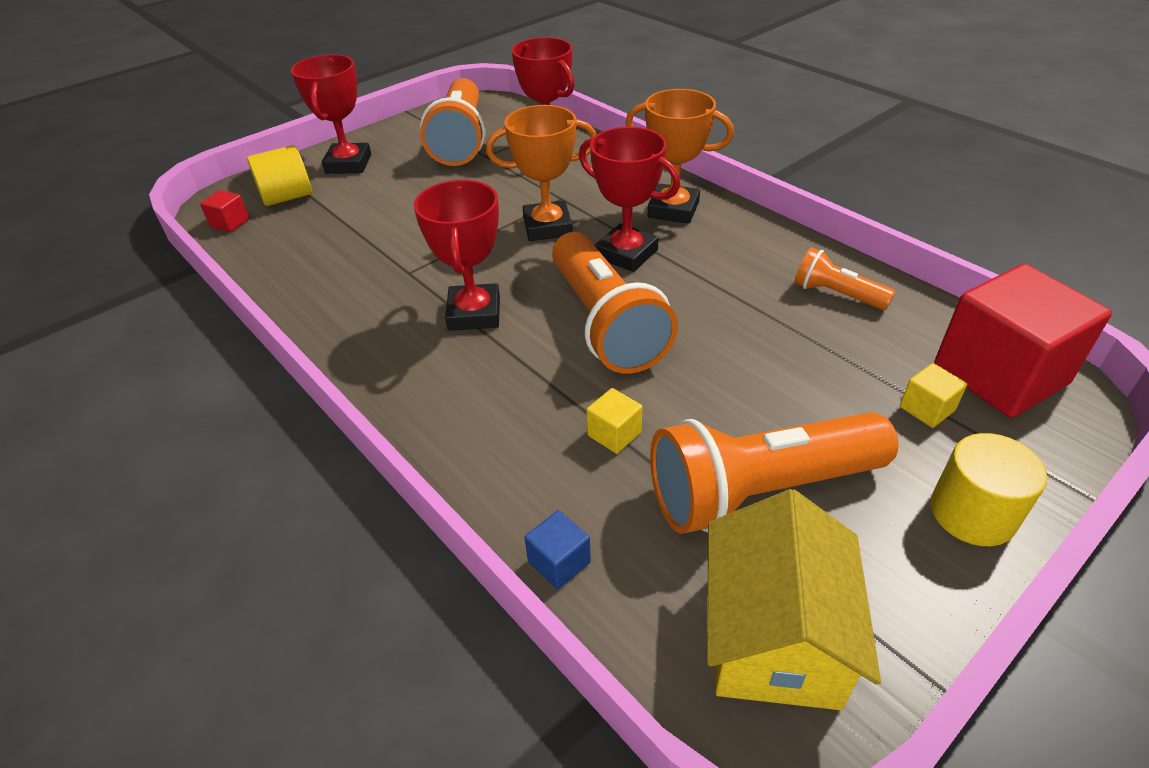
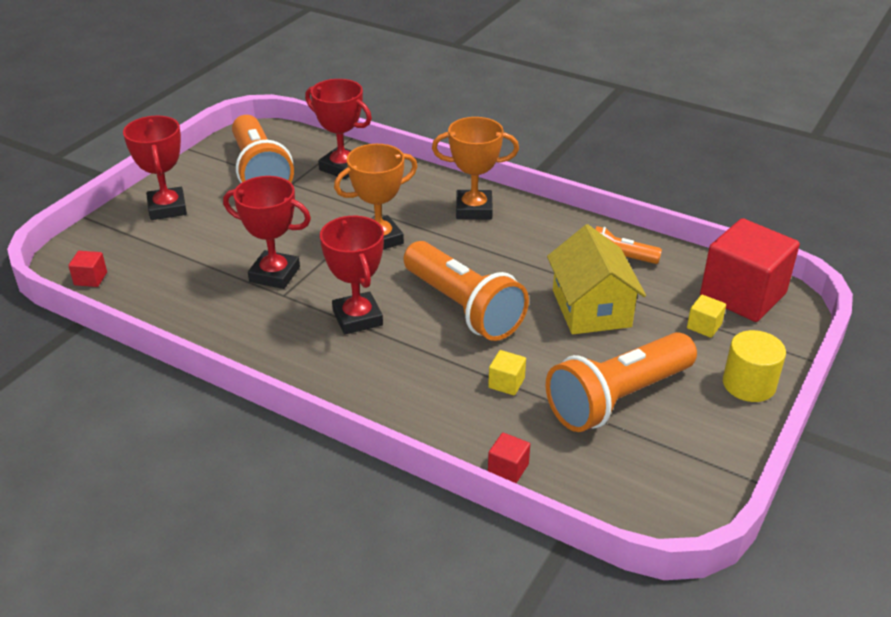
camera: 20 degrees left, 5 degrees down
(287, 197) = (129, 247): yellow cylinder -> none
(559, 562) = (508, 468): blue cube -> red cube
(626, 254) = (453, 251): red trophy -> red trophy (275, 274)
(774, 636) = (657, 478): yellow house -> yellow house (591, 308)

